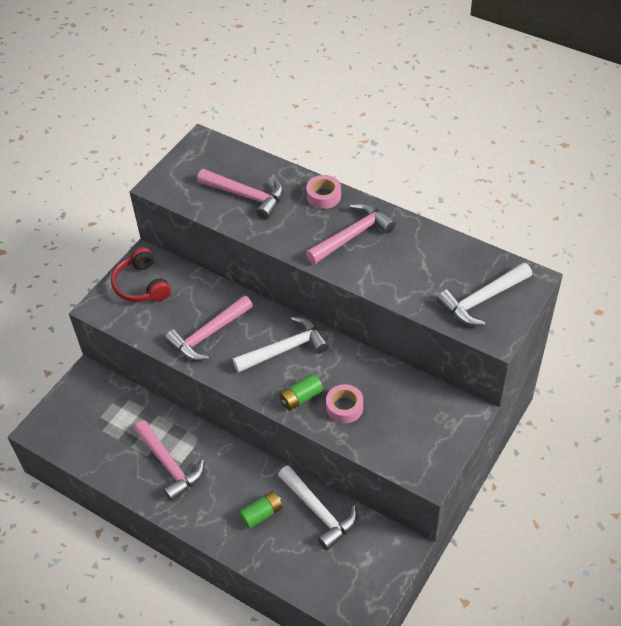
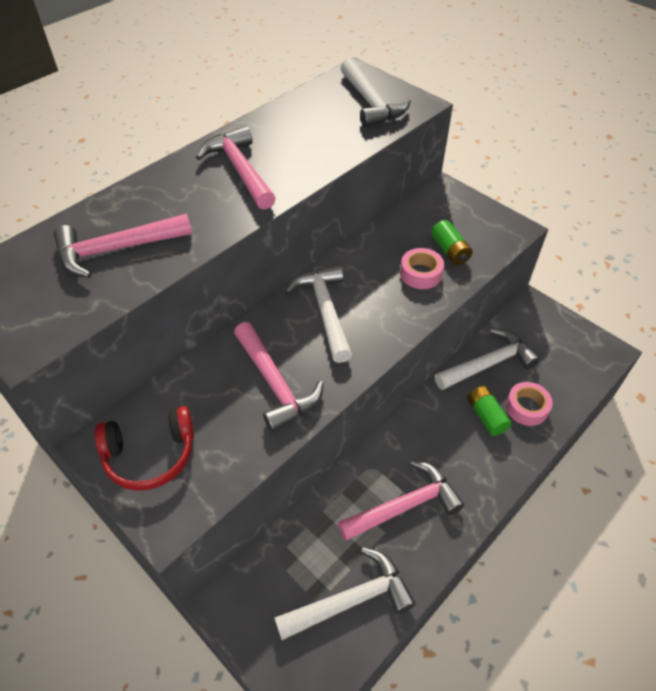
camera: 80 degrees left, 0 degrees up
(97, 444) = (351, 600): none -> white hammer
(246, 196) = (116, 250): pink hammer -> pink hammer turned 150 degrees counterclockwise
(301, 398) = (399, 307): green battery -> green battery (450, 251)
(323, 196) = (161, 182): pink tape -> pink tape (526, 407)

